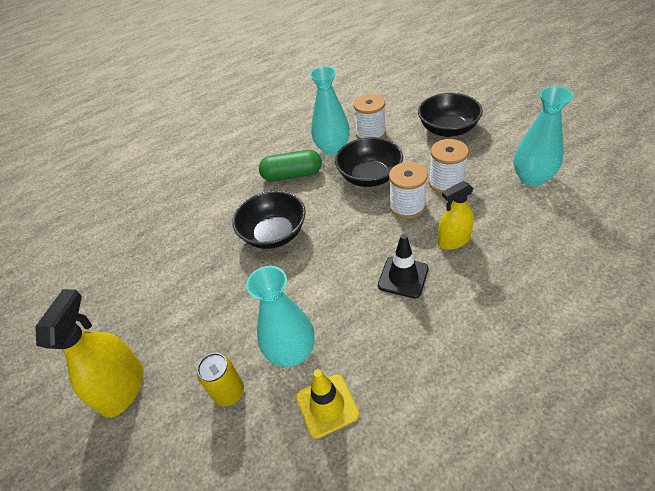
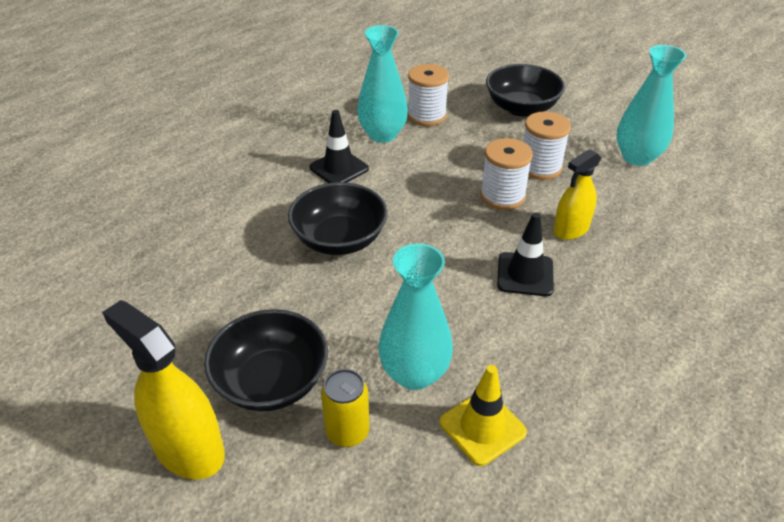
camera: 20 degrees left, 5 degrees down
(123, 388) = (188, 449): yellow spray bottle -> yellow spray bottle turned 45 degrees counterclockwise
(292, 175) = (339, 168): green capsule -> black traffic cone
(369, 176) = (443, 165): black bowl -> black bowl (271, 381)

